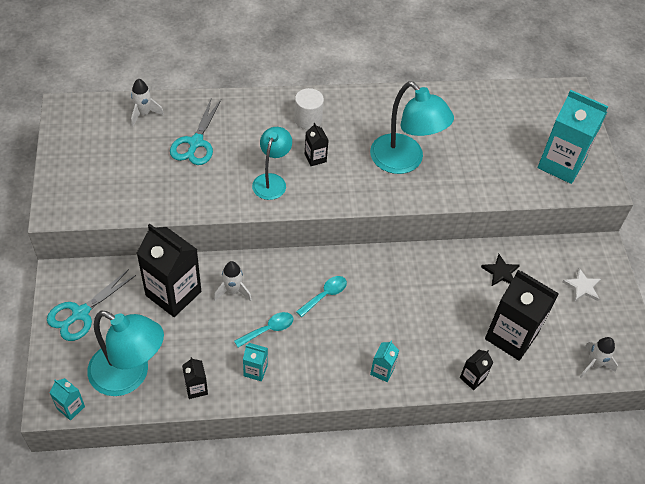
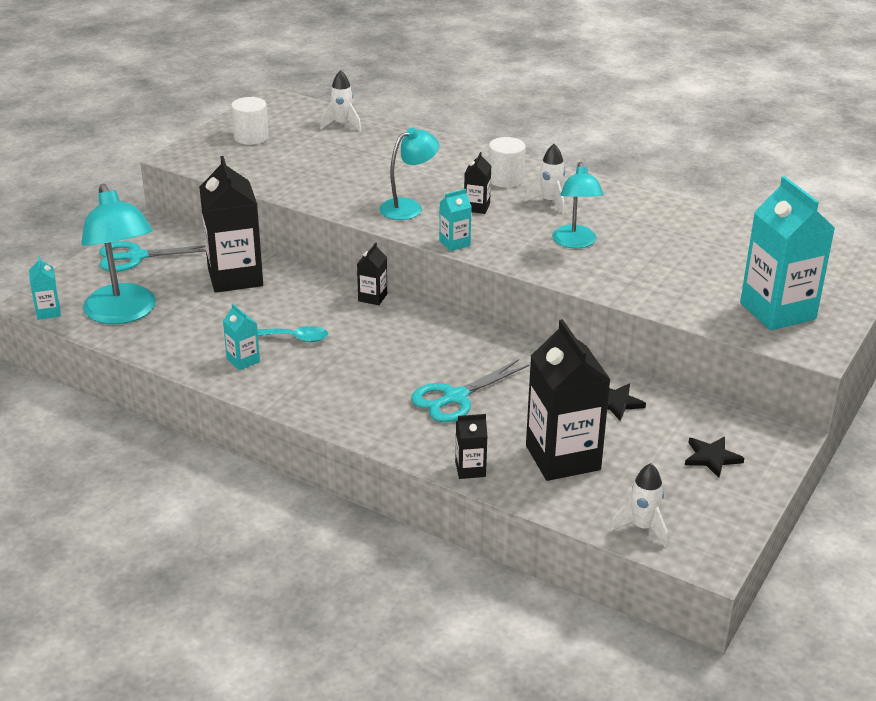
camera: 40 degrees right, 20 degrees down
(89, 161) = (251, 137): none -> white cylinder
(196, 143) = (367, 158): turquoise scissors -> turquoise scissors (455, 397)
(196, 388) = (171, 348): black carton -> black carton (372, 297)
(233, 291) = (294, 298): white rocket -> white rocket (550, 202)
(325, 295) = (385, 338): turquoise spoon -> none
(382, 371) = (373, 418): turquoise carton -> turquoise carton (454, 243)
(404, 161) = (575, 243): turquoise lamp -> turquoise lamp, size x0.62
(582, 287) = (711, 458): white star -> black star

